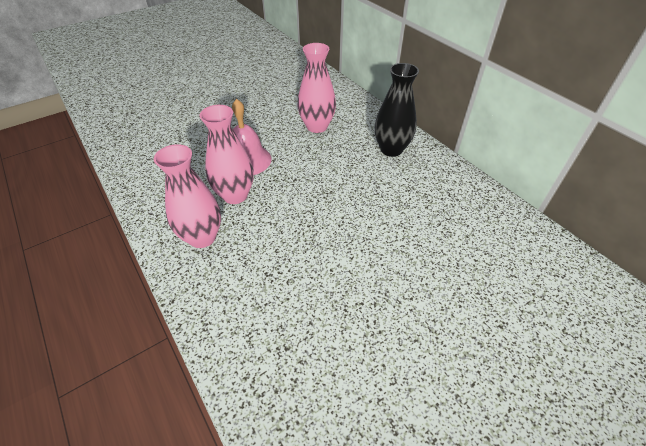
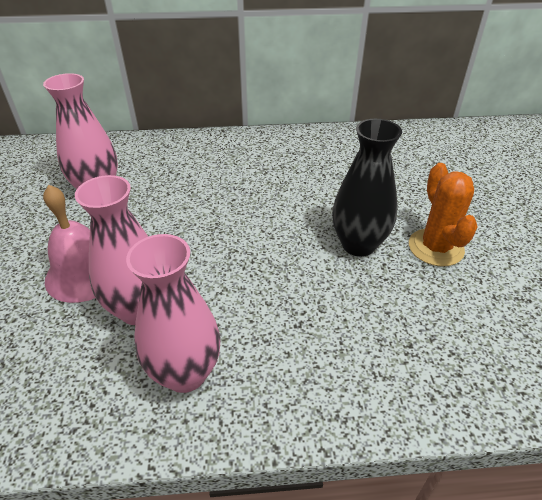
camera: 60 degrees left, 5 degrees down
(391, 149) = (199, 157): black vase -> black vase (358, 245)
(409, 334) = (435, 247): none -> orange cactus

